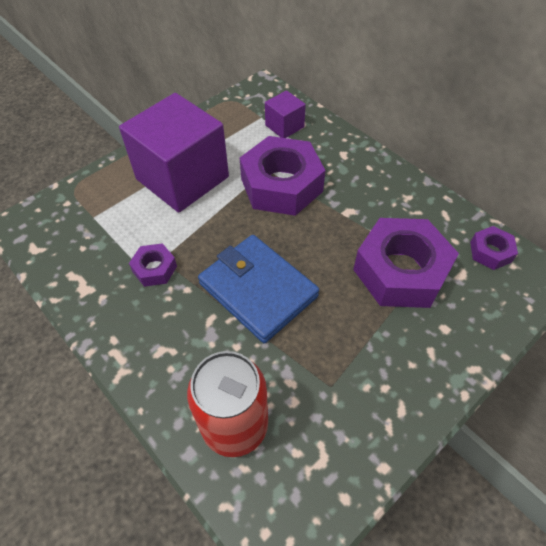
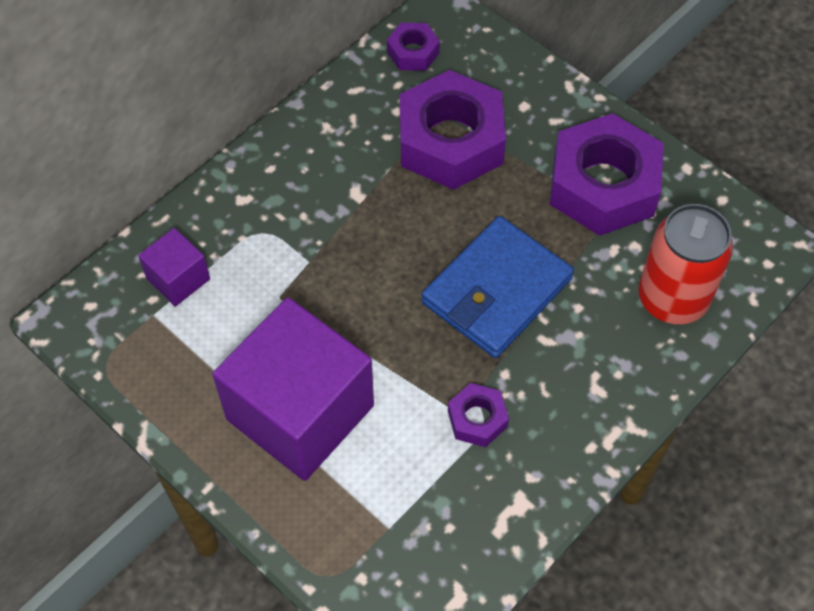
camera: 95 degrees left, 5 degrees up
(281, 185) = (310, 275): purple nut -> purple nut (603, 186)

